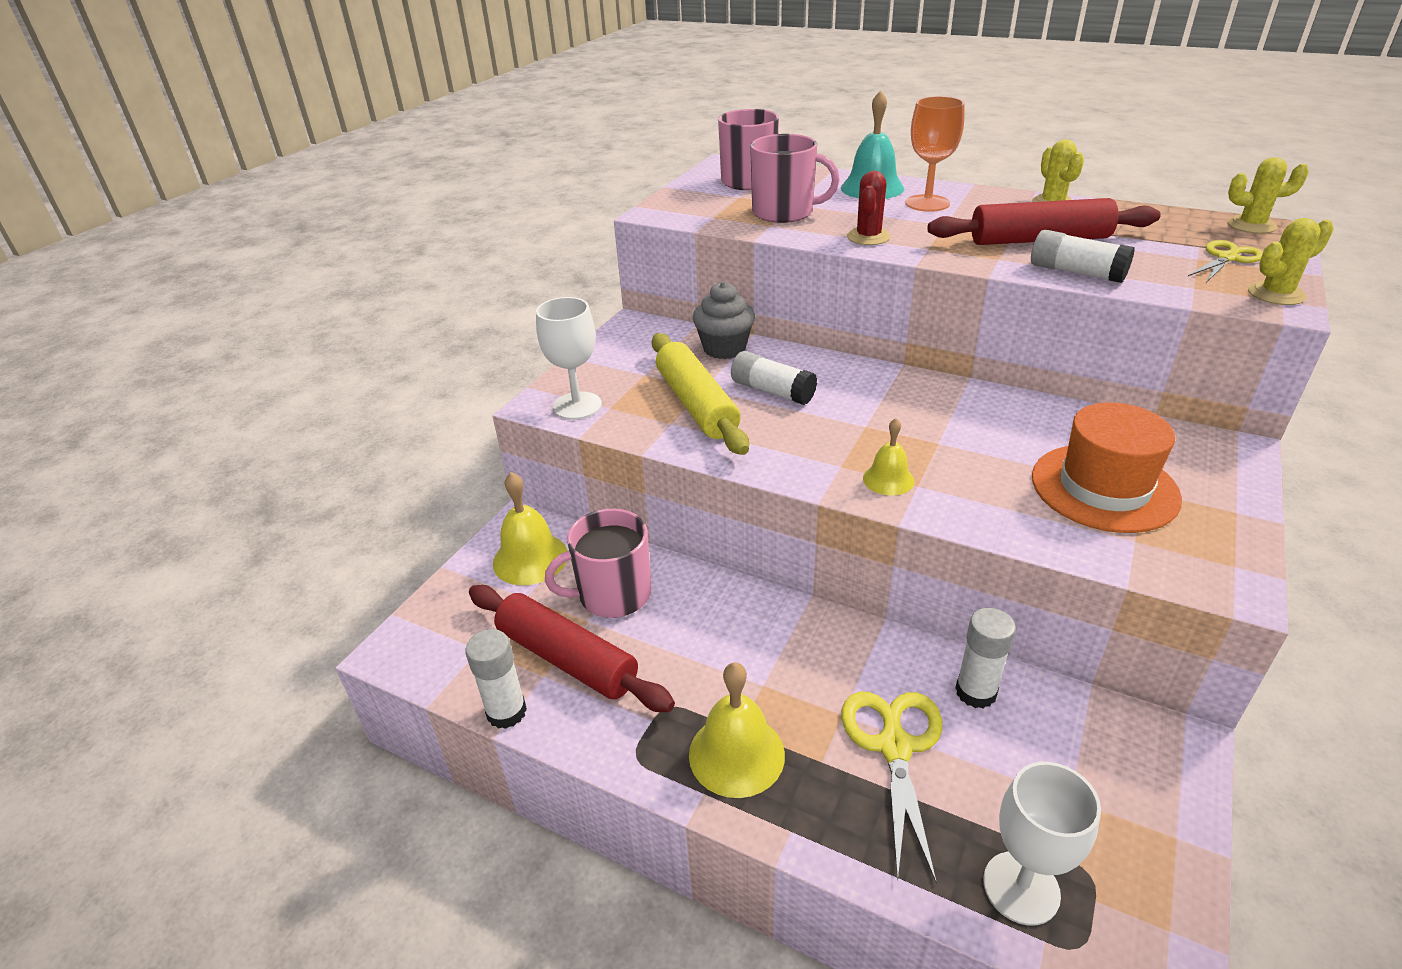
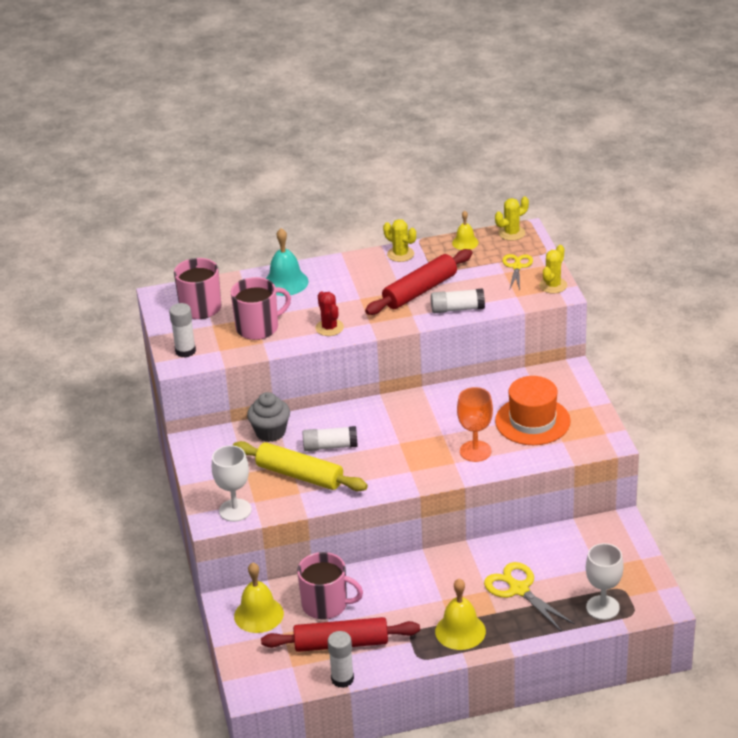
camera: 40 degrees left, 0 degrees up
(613, 594) = (326, 605): pink mug -> pink mug turned 105 degrees counterclockwise
(888, 479) = (439, 466): yellow bell -> yellow bell (465, 242)
(927, 203) = (332, 283): orange goblet -> orange goblet (475, 451)
(975, 692) = (531, 549): white glue stick -> white glue stick (185, 351)

